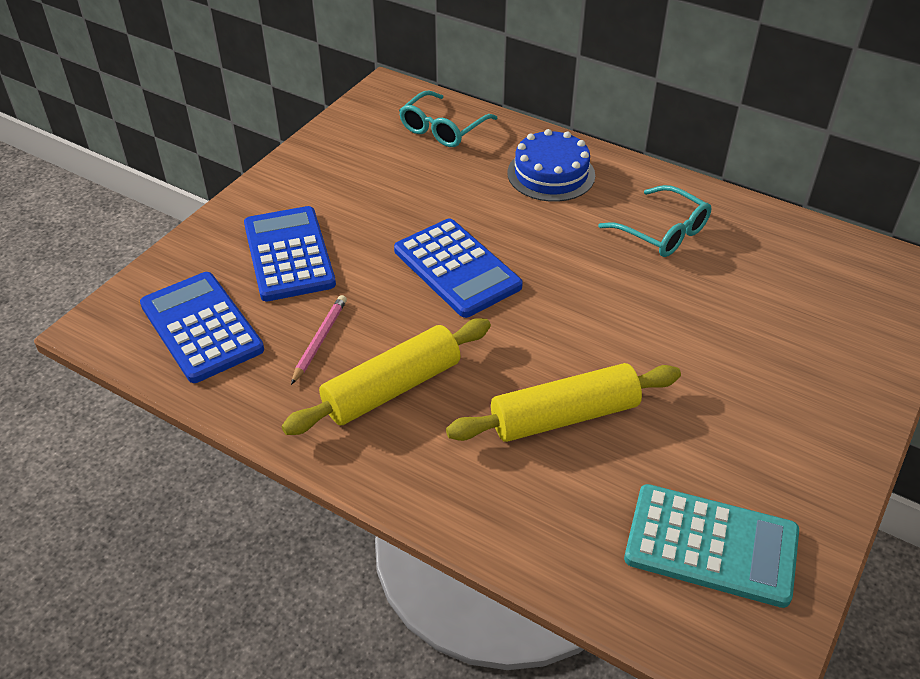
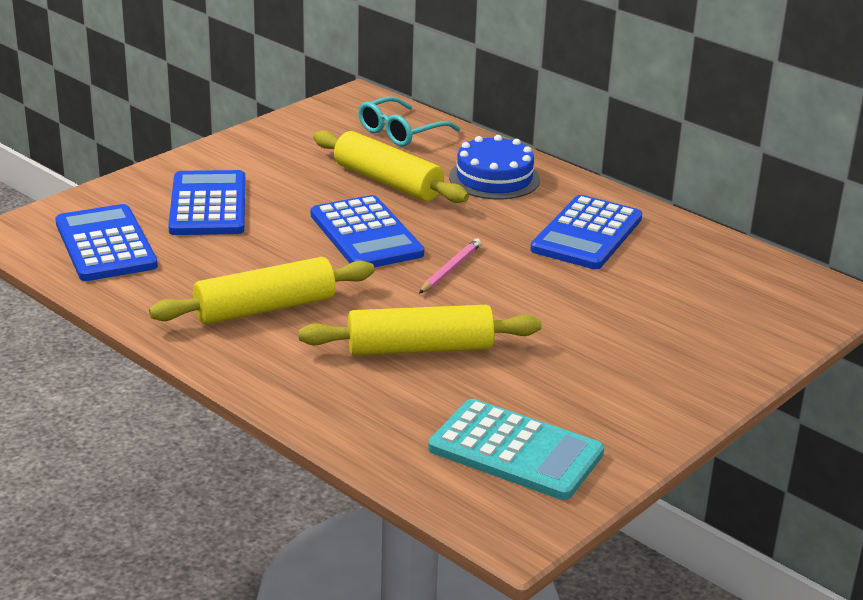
camera: 10 degrees right, 15 degrees down
(320, 340) = (212, 267): pink pencil -> pink pencil (450, 269)
(453, 195) = (388, 182): none -> yellow rolling pin
(663, 232) = (586, 234): turquoise glasses -> blue calculator

